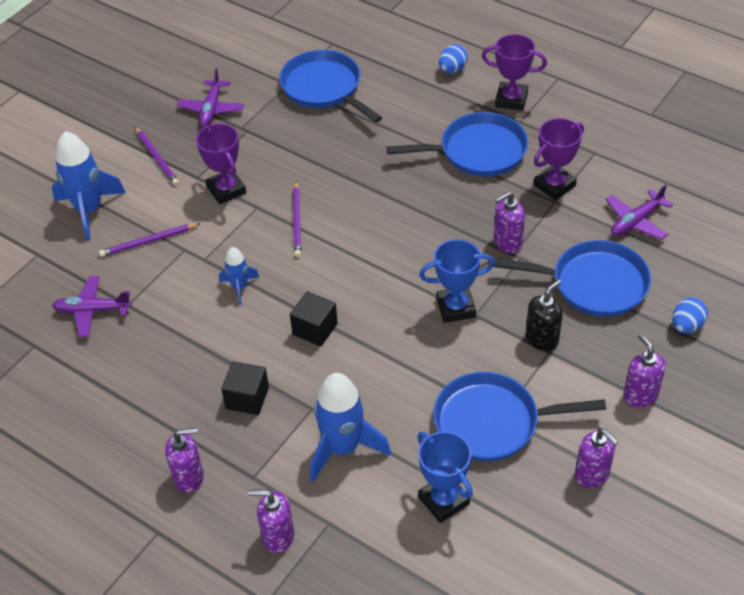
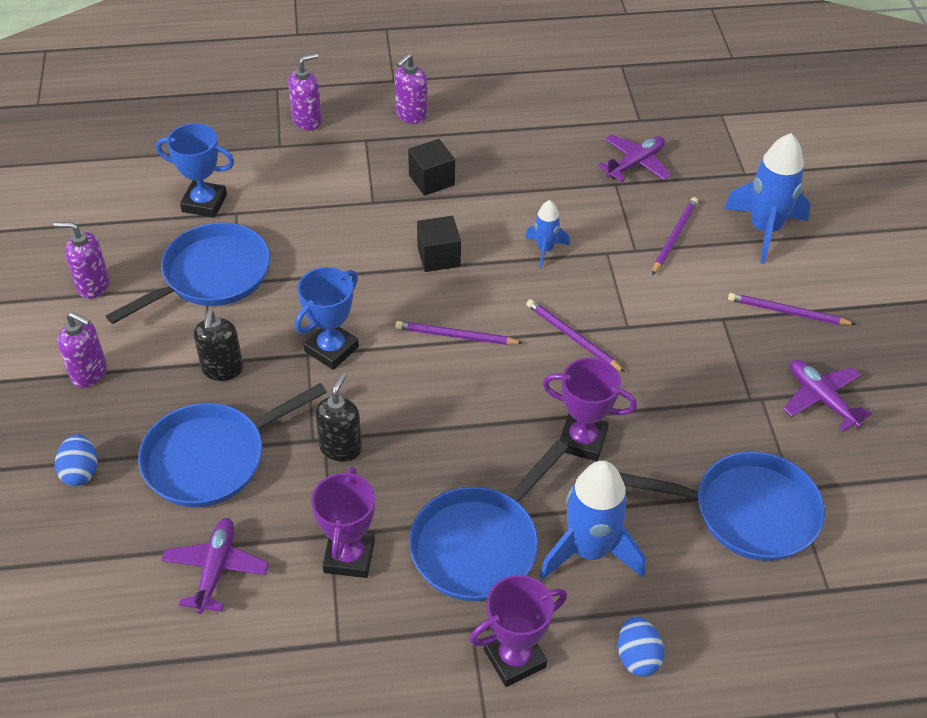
camera: 135 degrees right, 0 degrees up
(226, 190) = (678, 324): purple trophy -> purple trophy (582, 440)
(343, 448) = (318, 191): blue rocket -> blue rocket (589, 551)
(366, 266) = (456, 336): none -> purple pencil
(507, 243) = (341, 448): purple soap dispenser -> black soap dispenser

